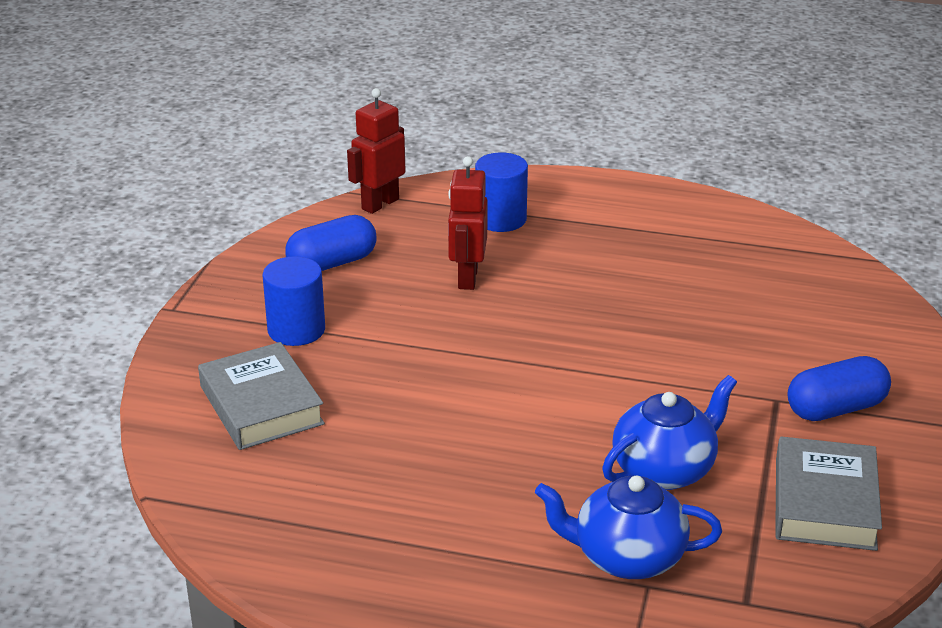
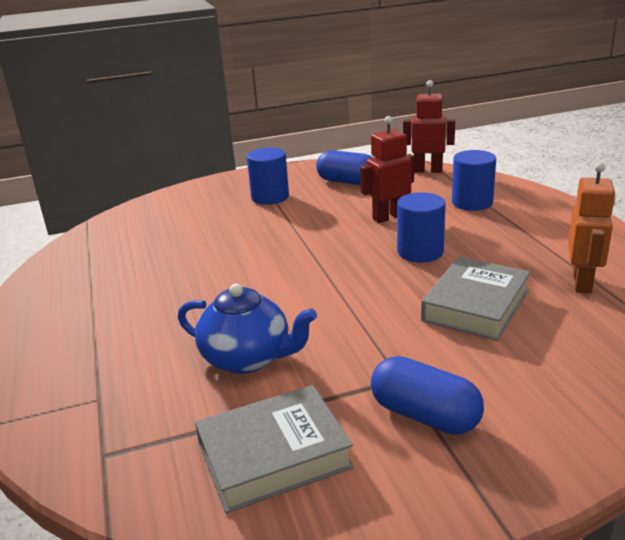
camera: 60 degrees right, 5 degrees down
(261, 405) = (190, 214): grey book -> grey book (475, 305)
(570, 295) = (420, 252): none -> blue cylinder
(626, 557) = (126, 378): blue teapot -> none
(723, 247) = (582, 283): none -> orange robot

